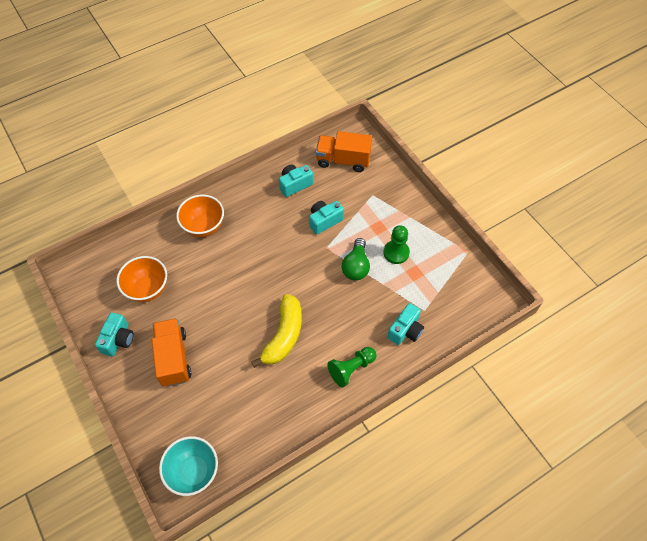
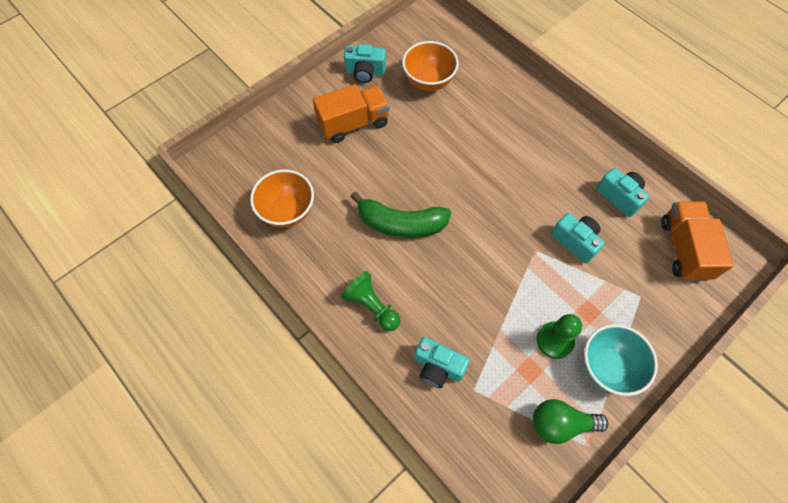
camera: 80 degrees right, 5 degrees up
(193, 471) = (234, 169): turquoise bowl -> turquoise bowl (608, 367)
(204, 227) = (523, 113): orange bowl -> orange bowl (287, 211)
(284, 336) = (400, 224): yellow banana -> green banana
(356, 266) = (517, 291): green light bulb -> green light bulb (560, 424)

